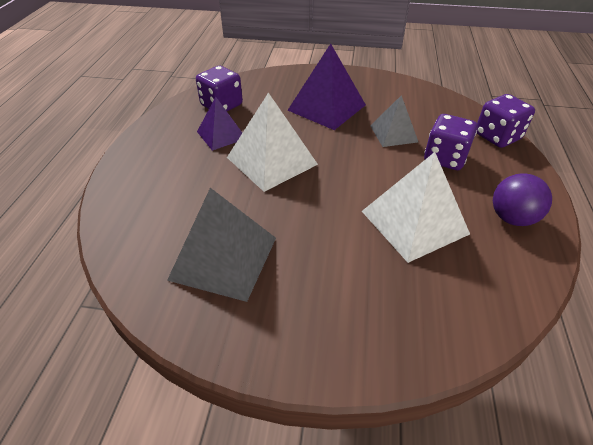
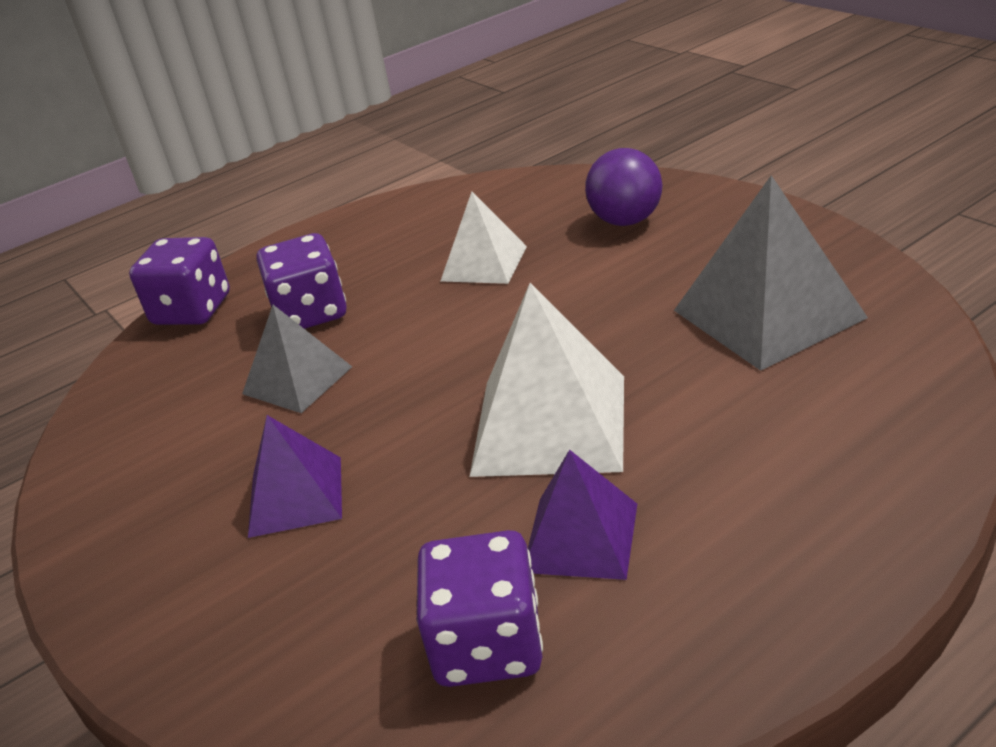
camera: 130 degrees left, 10 degrees down
(327, 107) = (296, 496): purple pyramid -> purple pyramid, size x0.61
(414, 222) = (484, 263): white pyramid -> white pyramid, size x0.61
(511, 218) = (381, 230): purple ball -> purple ball (626, 221)

